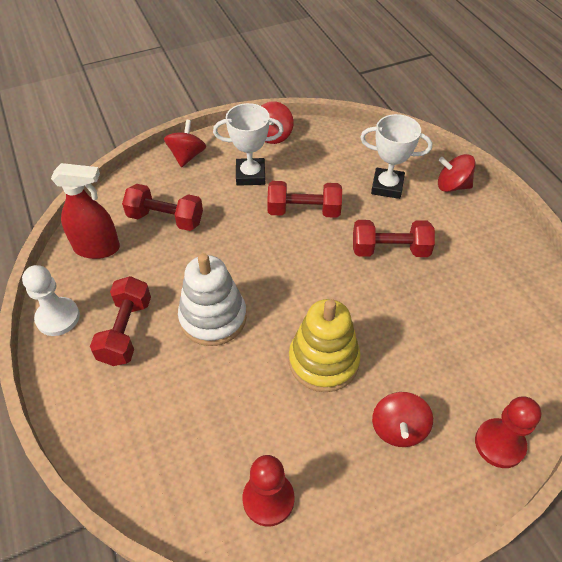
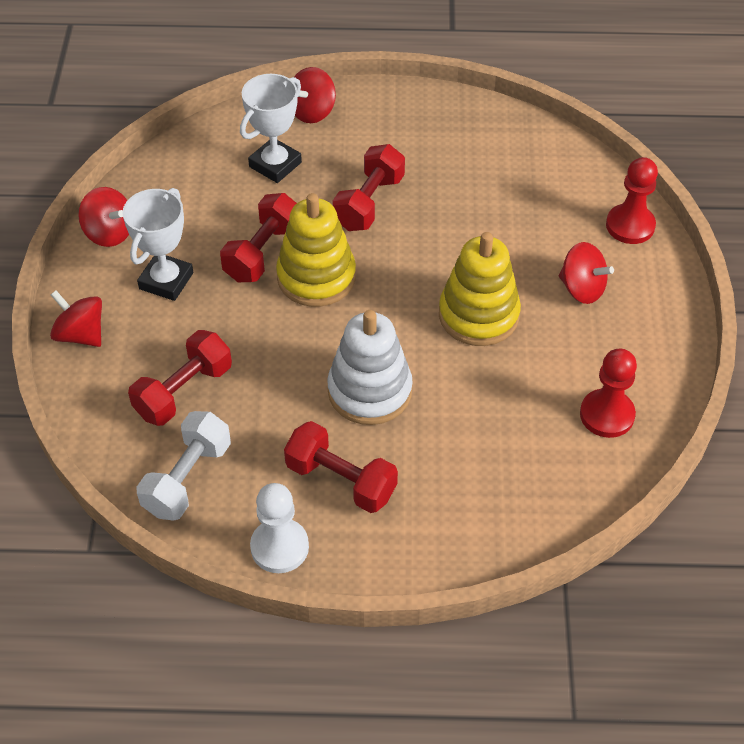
camera: 65 degrees left, 0 degrees up
(97, 248) = (187, 478): red spray bottle -> white dumbbell
(300, 247) = (316, 277): none -> yellow stacking toy

